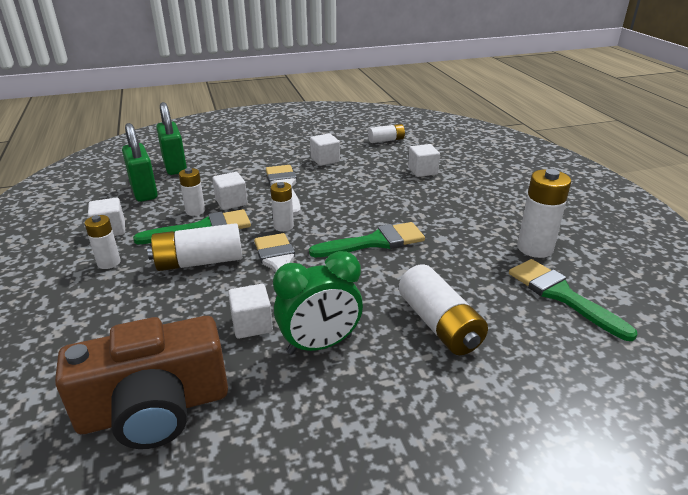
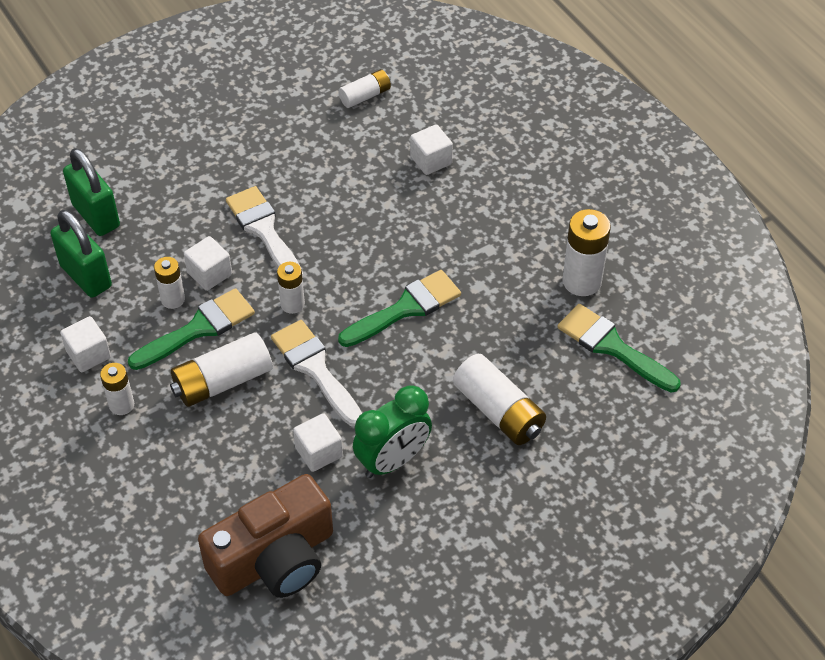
camera: 15 degrees left, 20 degrees up
(325, 160) = (295, 160): white cube -> none

